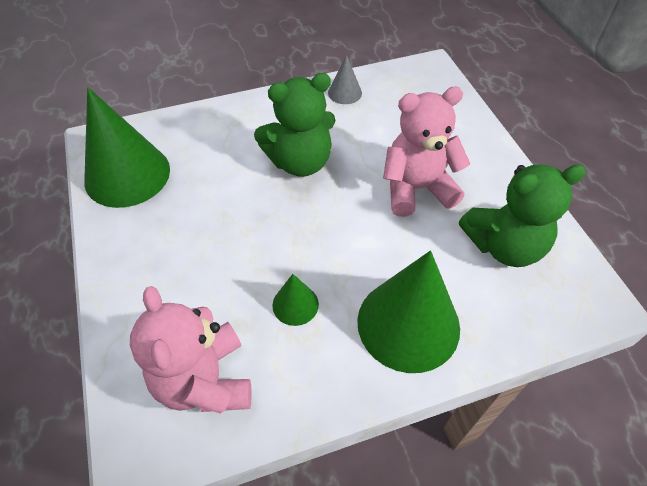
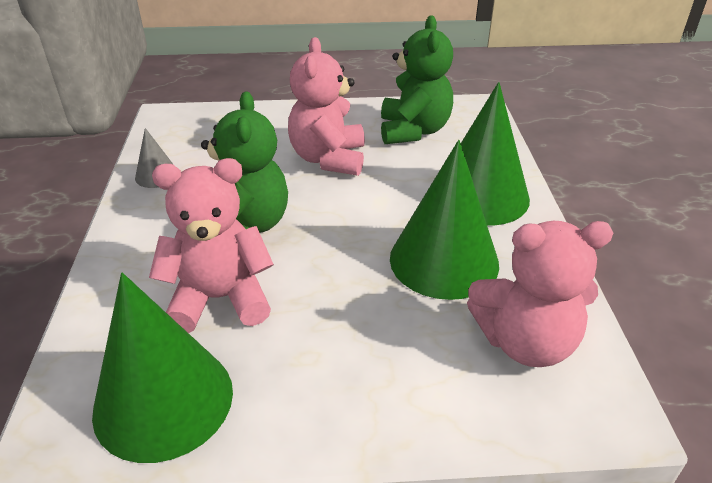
camera: 75 degrees left, 15 degrees down
(217, 172) = (220, 298): none -> pink teddy bear
(295, 304) = (444, 260): green cone -> green cone, size x2.16

